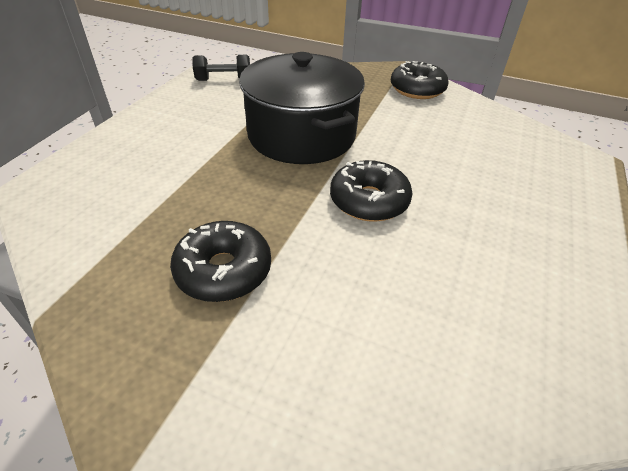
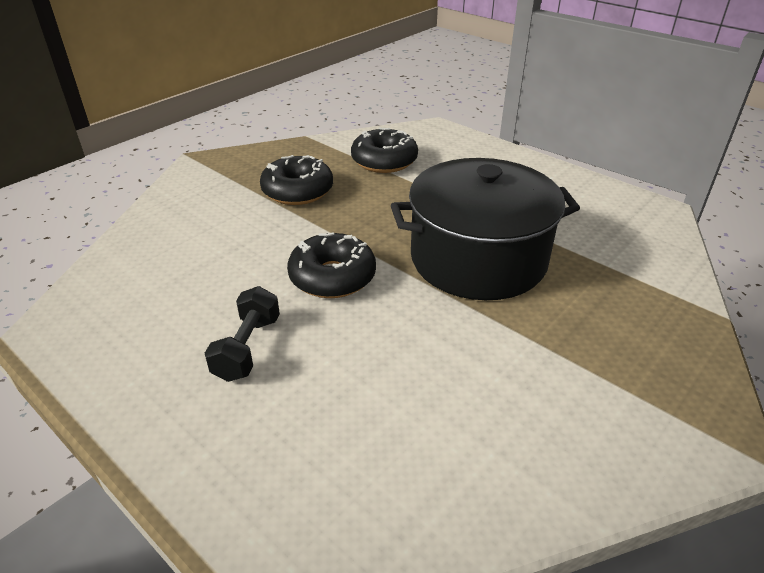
camera: 110 degrees right, 5 degrees down
(223, 80) = (640, 222): black dumbbell -> black dumbbell (247, 348)
(417, 89) = (614, 425): black donut -> black donut (384, 161)

